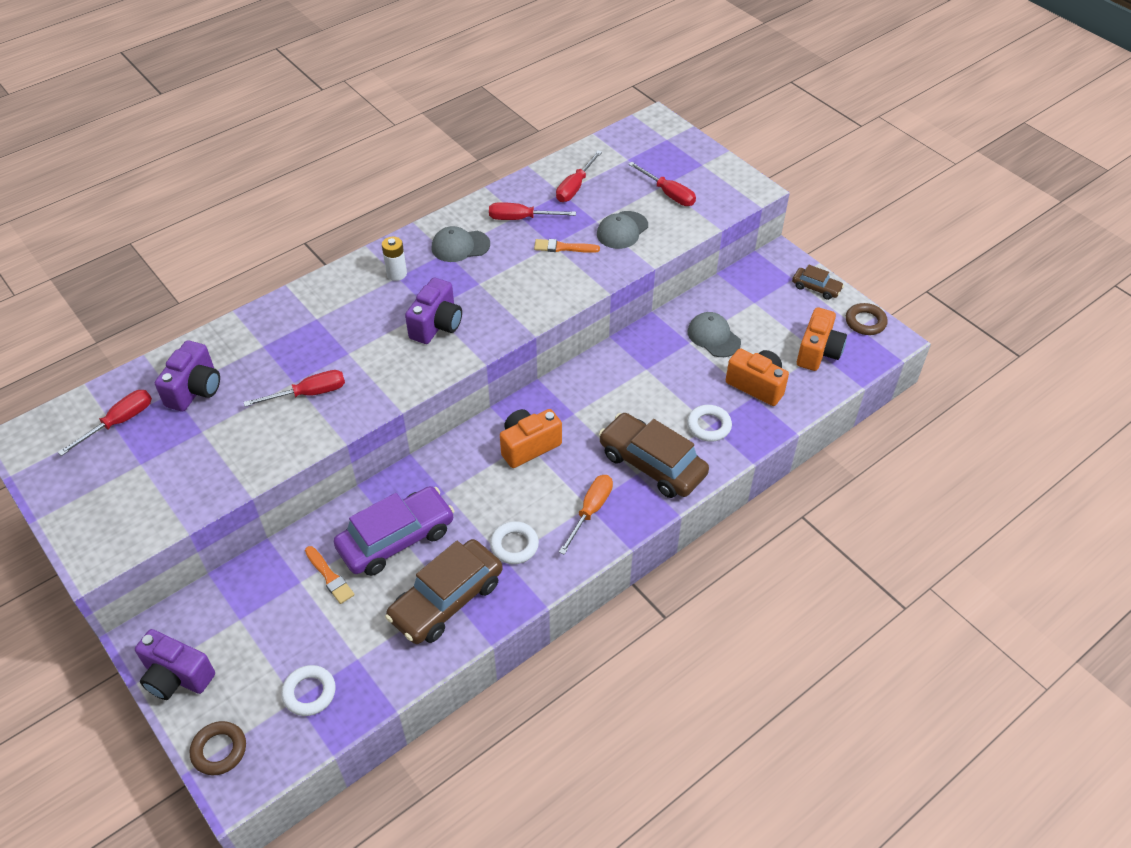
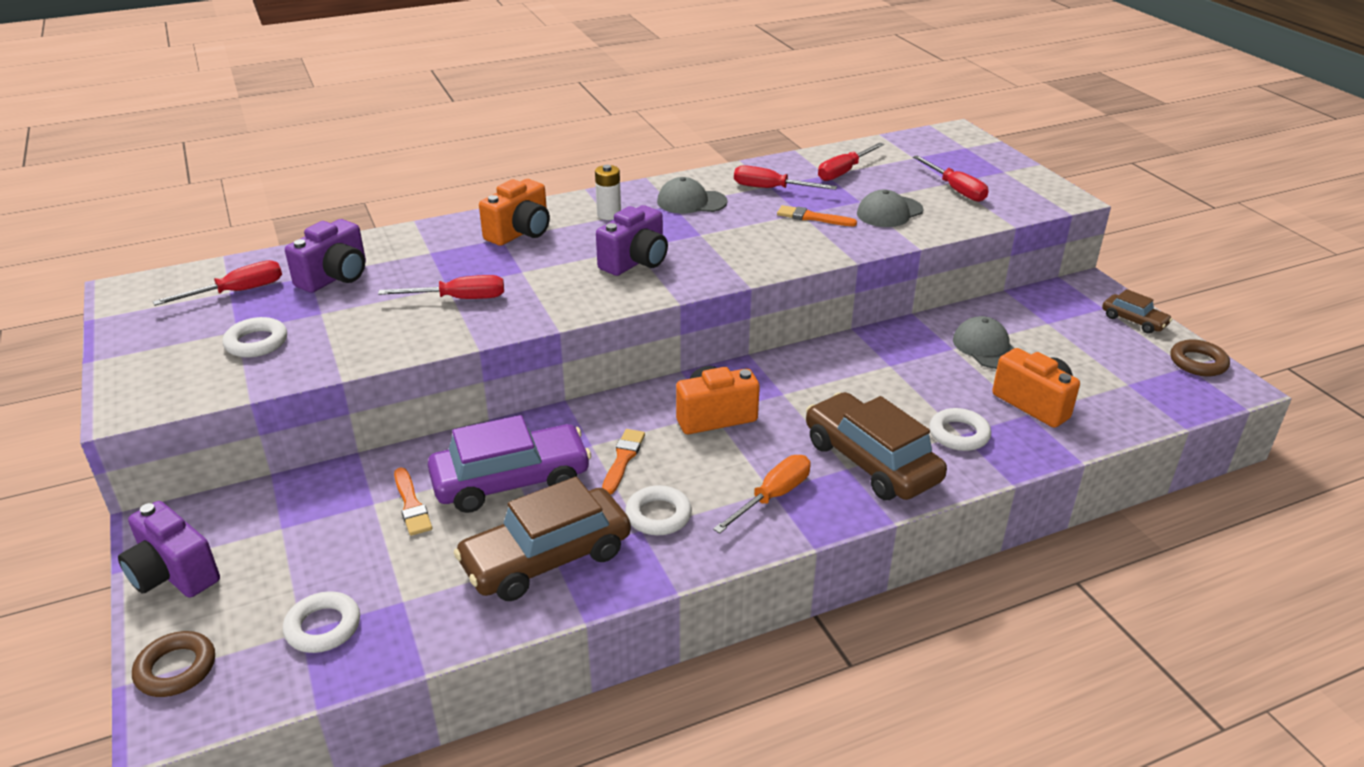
camera: 15 degrees right, 15 degrees down
(163, 473) = (256, 342): none -> white ring
(473, 501) = (623, 459): none -> orange brush
(818, 352) = (1126, 383): orange camera -> orange camera (520, 233)

